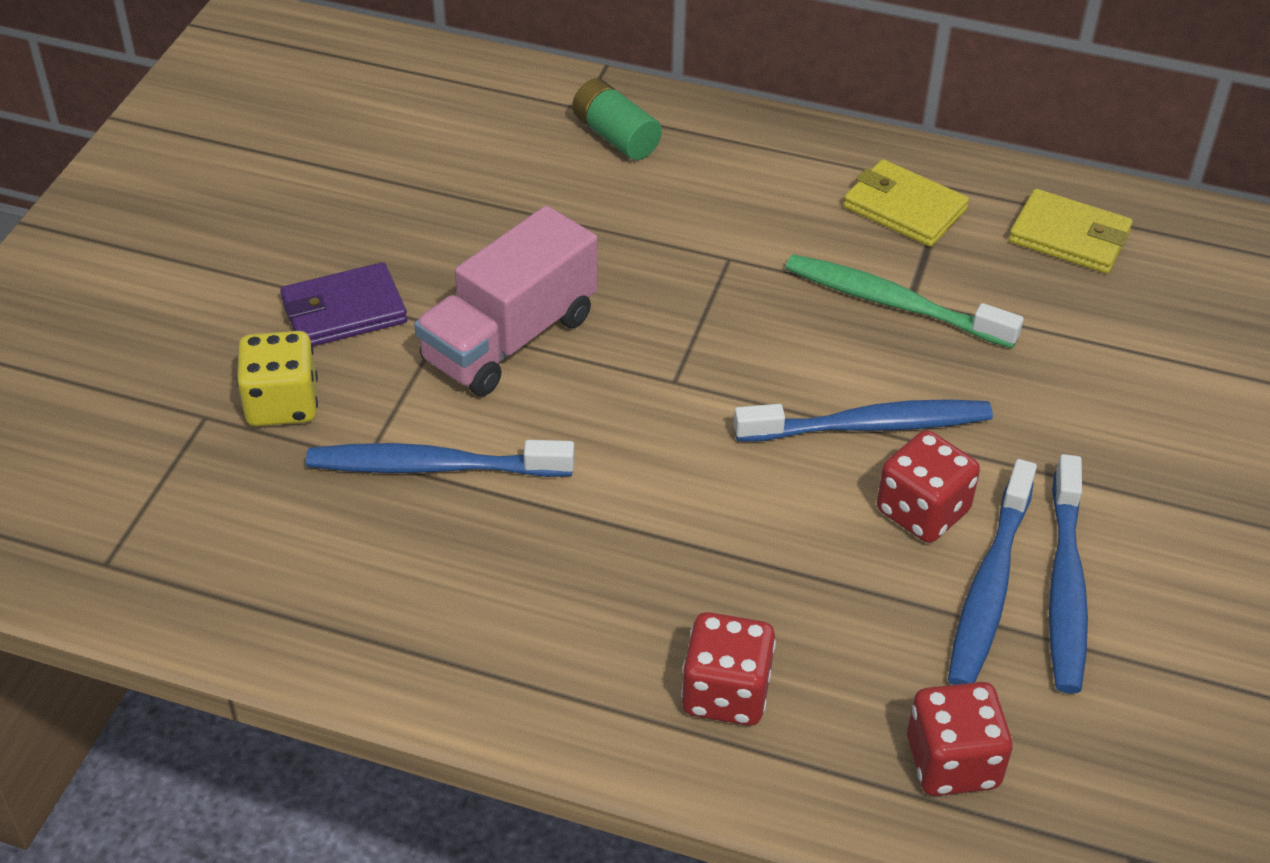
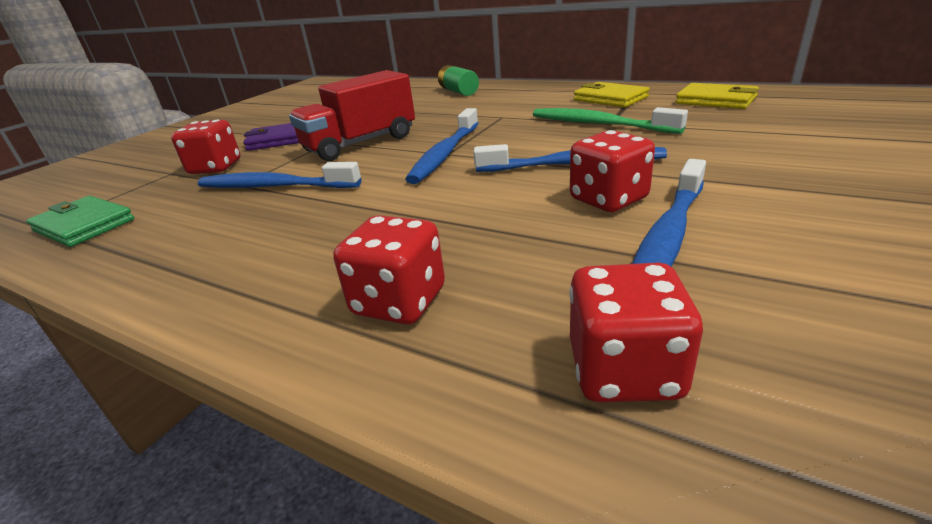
camera: 15 degrees right, 15 degrees down
(184, 562) = (84, 225): none -> green wallet
(282, 404) = (215, 168): yellow dice -> red dice
(510, 338) = (360, 144): pink truck -> red truck
(1065, 586) = (743, 238): blue toothbrush -> blue toothbrush (445, 154)

